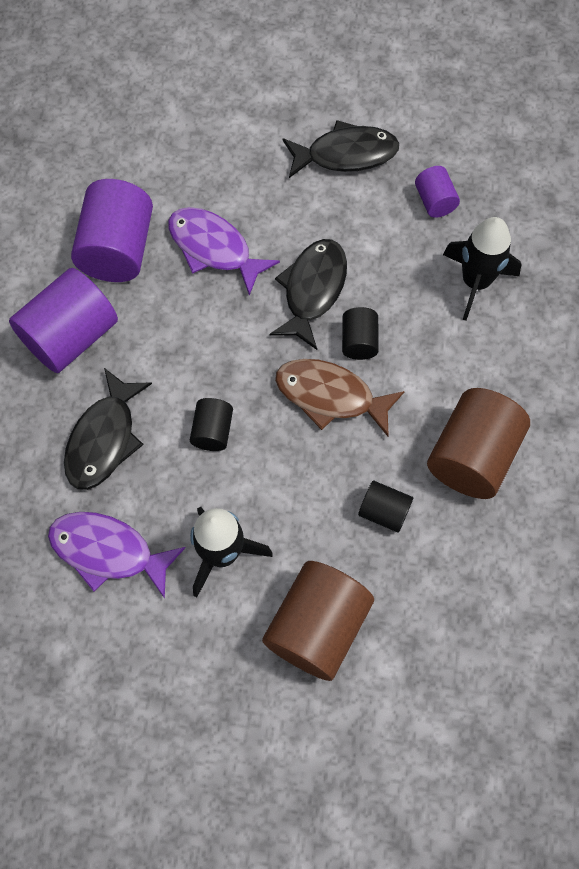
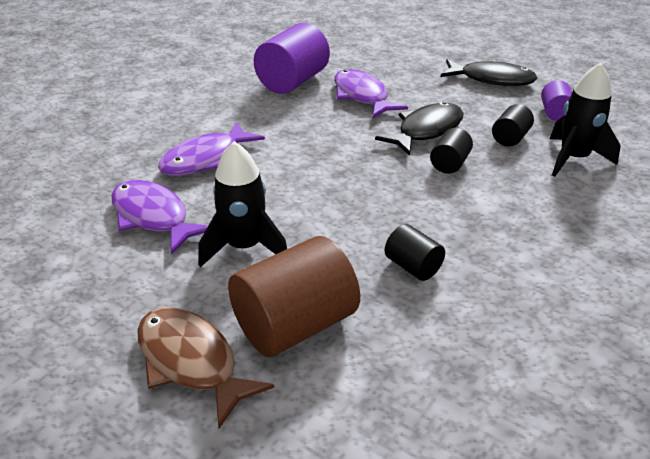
camera: 25 degrees right, 30 degrees down
(71, 336) = (227, 108): purple cylinder -> none
(104, 439) = (206, 159): black fish -> purple fish
(212, 431) = (292, 178): black cylinder -> black cylinder (510, 138)
(330, 396) = (406, 185): brown fish -> brown fish (191, 362)
(472, 456) = (523, 257): brown cylinder -> none

